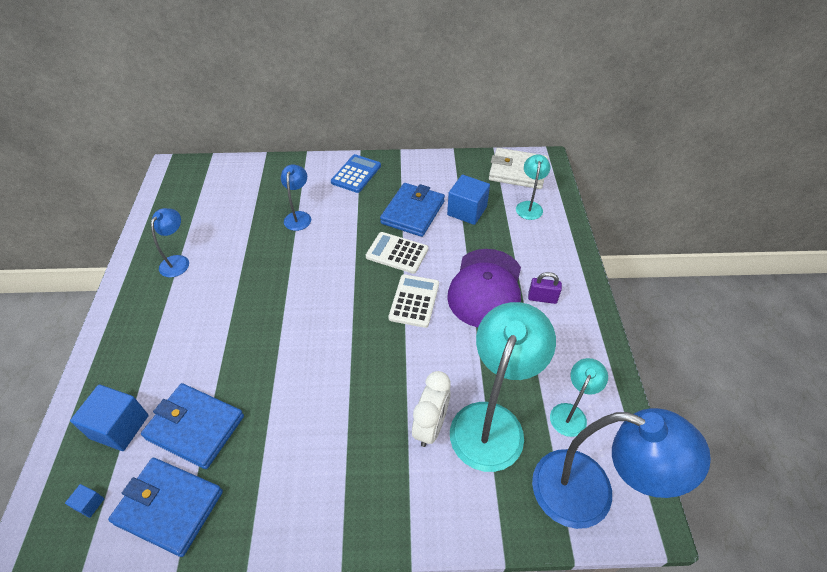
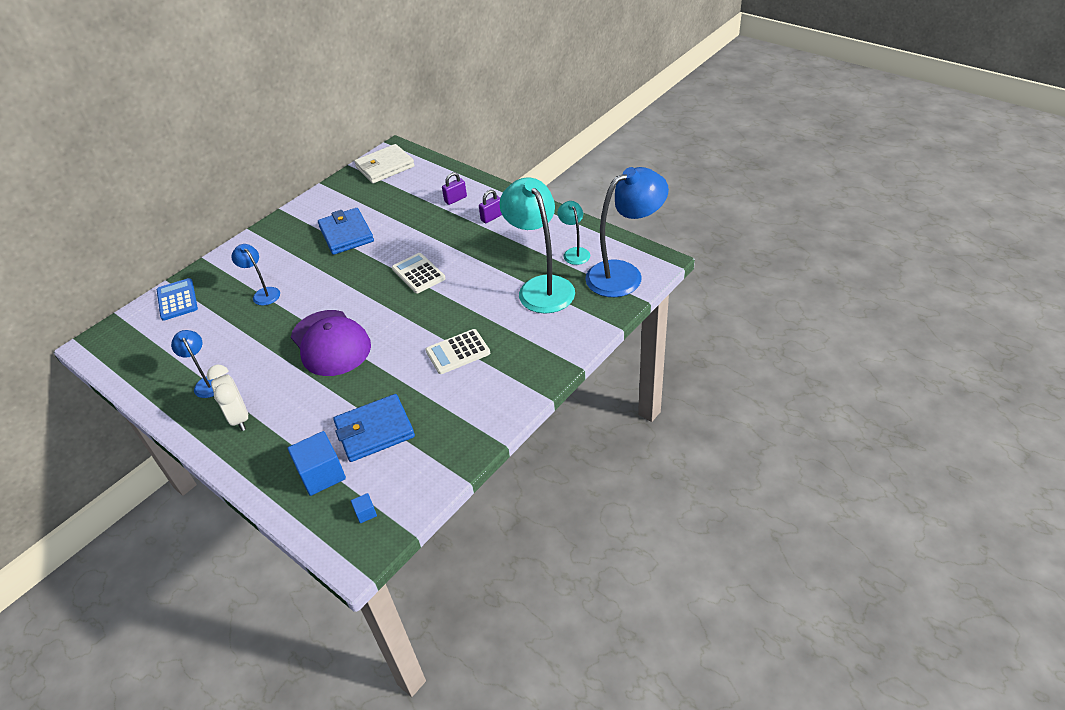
camera: 45 degrees left, 5 degrees down
(169, 507) = (419, 468): blue wallet -> none
(356, 174) = (267, 243): blue calculator -> blue calculator (177, 300)
(397, 253) = (369, 261): white calculator -> white calculator (458, 352)
(430, 426) = (513, 315): white clock -> white clock (239, 418)
(467, 211) = (382, 209): blue cube -> none
(486, 288) = (453, 236): purple cap -> purple cap (330, 343)
(529, 206) = (420, 180): turquoise lamp -> none
(534, 251) = (455, 199): none -> purple padlock

